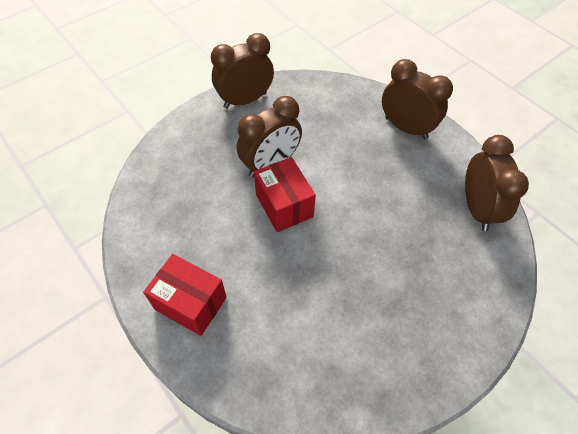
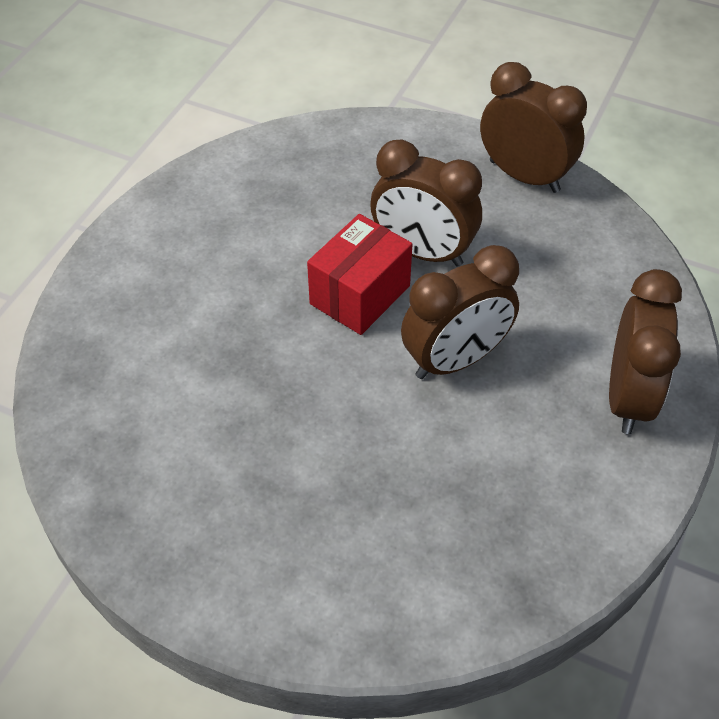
camera: 65 degrees right, 5 degrees down
(190, 303) = (156, 260): red box -> none
(477, 209) = (518, 554): brown clock -> brown clock (455, 360)

